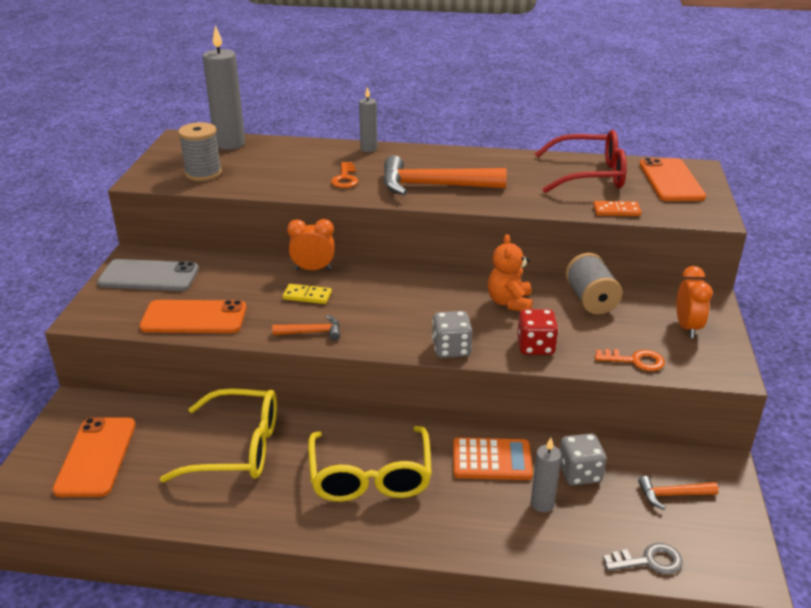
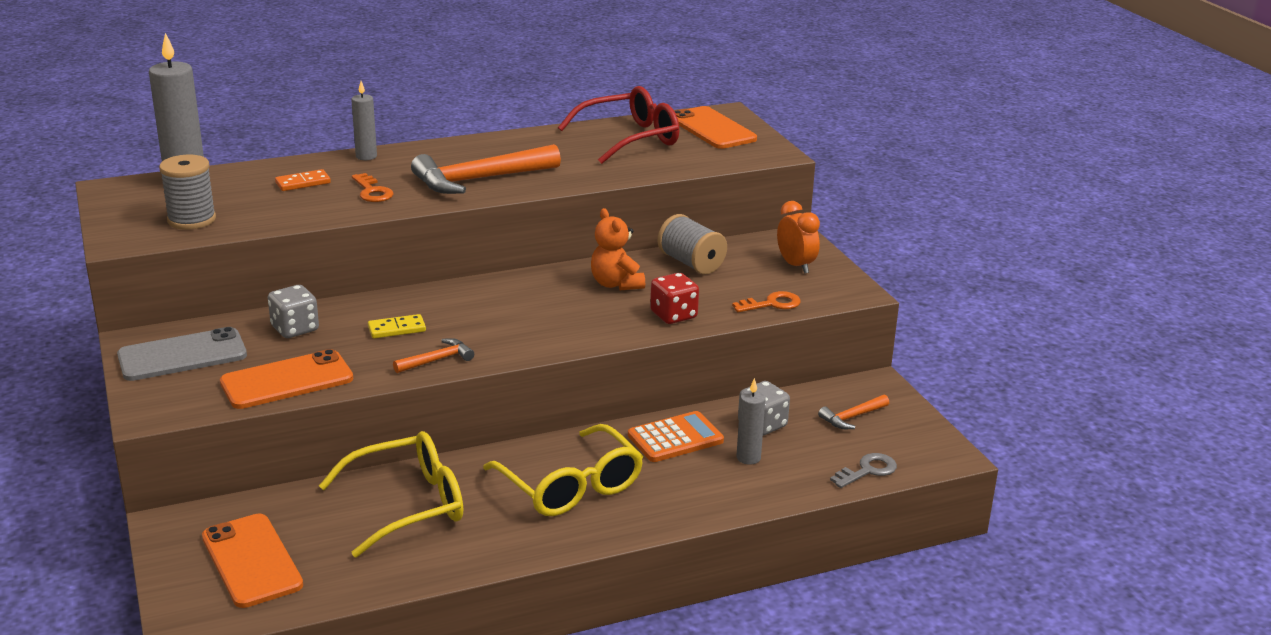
camera: 30 degrees left, 5 degrees down
(313, 269) = (377, 303): orange clock -> none
(451, 349) = (595, 338): grey dice -> grey dice (295, 329)
(616, 211) = (685, 166): orange domino -> orange domino (303, 183)

